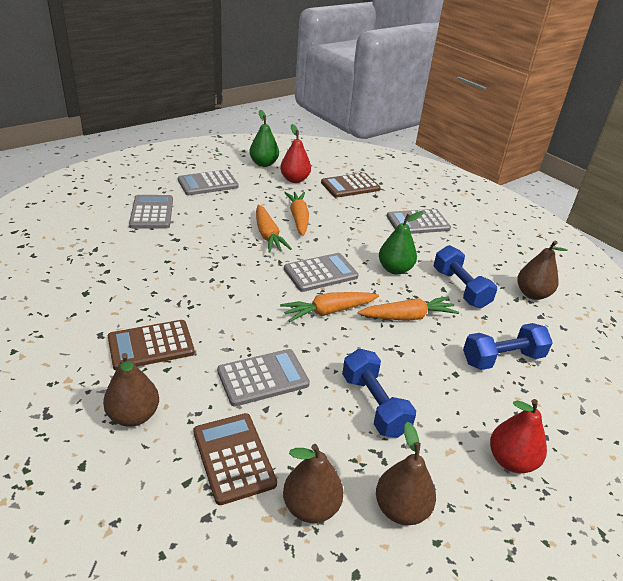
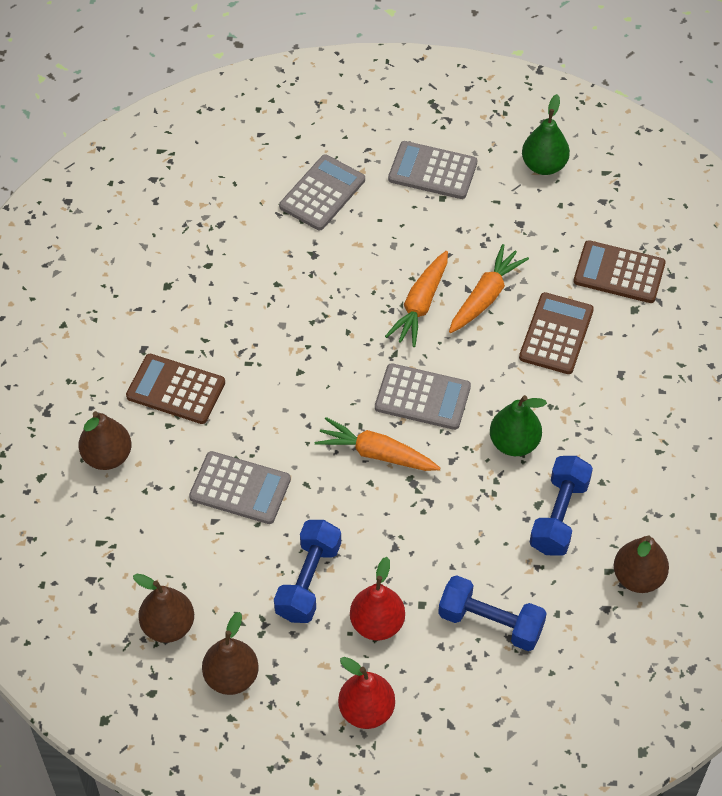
camera: 45 degrees right, 20 degrees up
(234, 457) = (149, 546): brown calculator -> brown calculator (556, 334)
(294, 180) = (554, 220): red pear -> red pear (377, 624)
(408, 317) = (452, 513): orange carrot -> none
(418, 222) = (634, 389): grey calculator -> none

